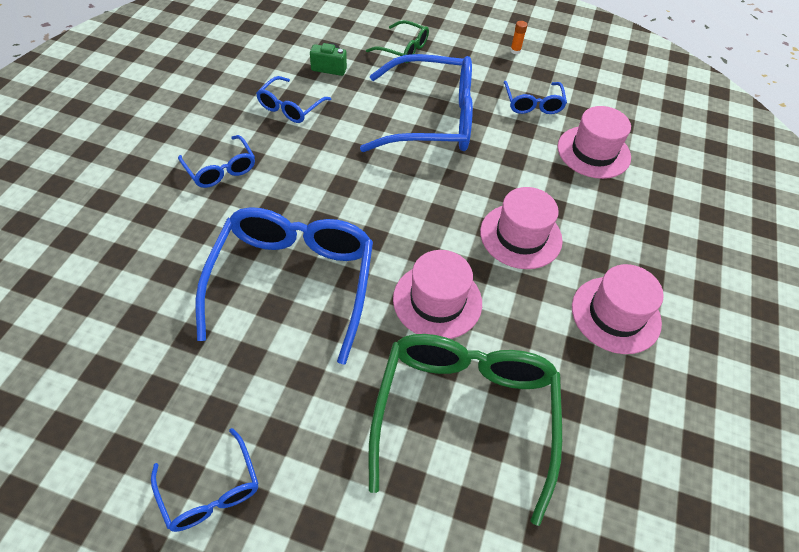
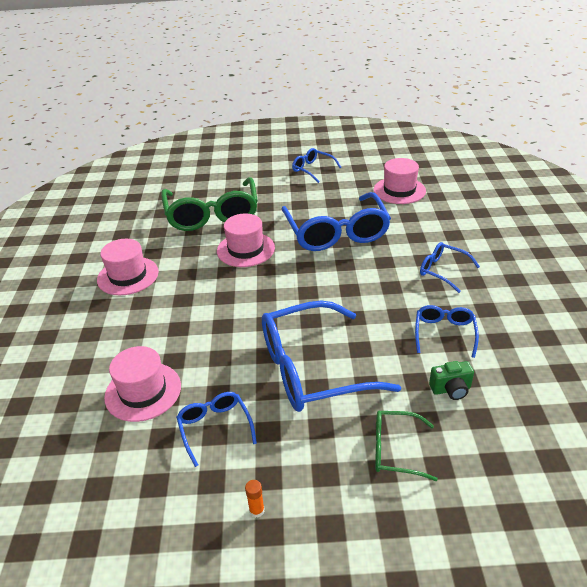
camera: 165 degrees right, 15 degrees down
(520, 236) = (200, 299): pink hat -> pink hat (399, 190)

